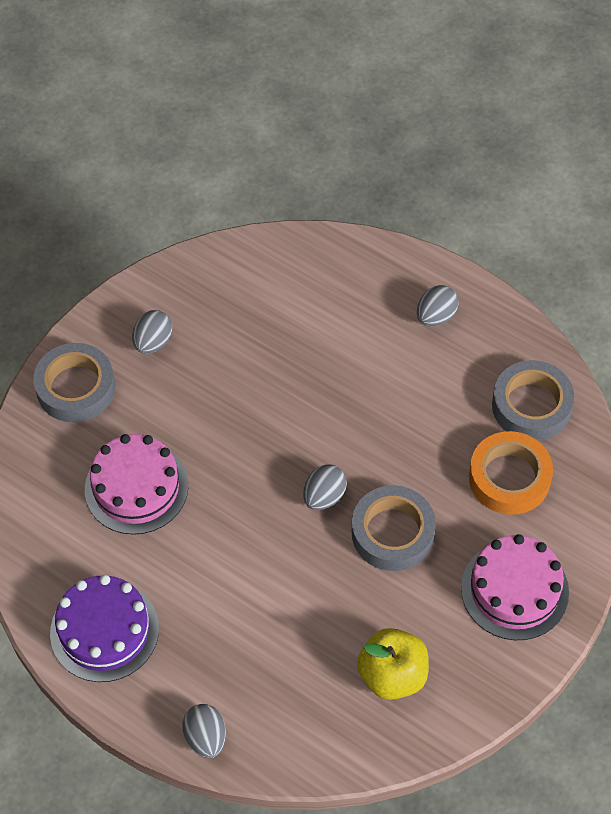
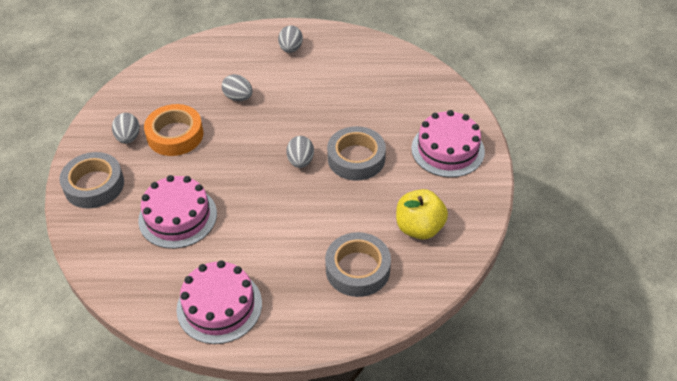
camera: 35 degrees left, 10 degrees down
(104, 630) = (219, 306): purple cake -> pink cake
(206, 737) = (336, 327): grey egg -> grey egg (238, 97)
(509, 478) = (397, 100): orange tape -> orange tape (175, 135)
(531, 406) = (378, 63): grey tape -> grey tape (357, 269)

